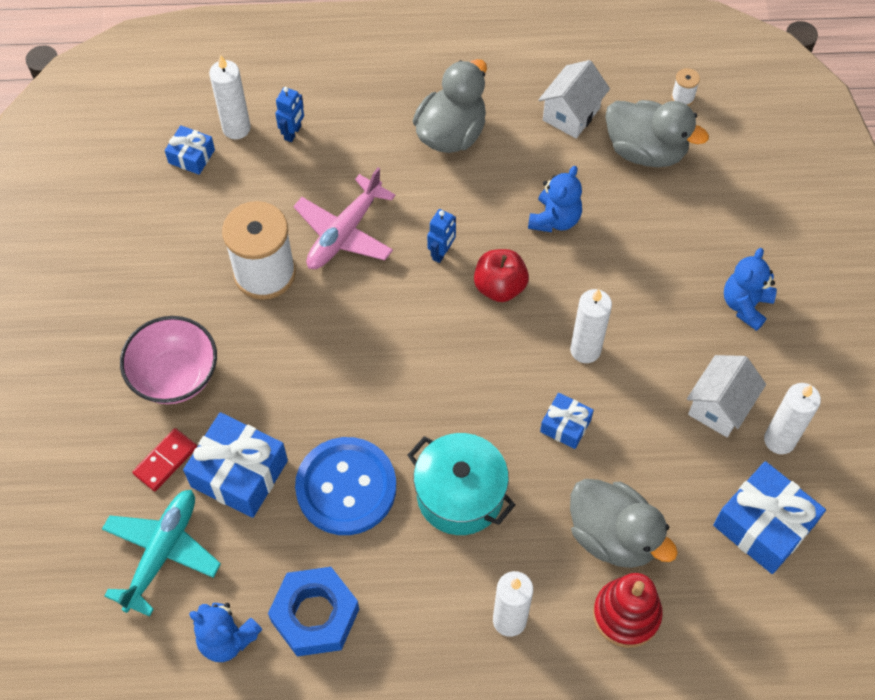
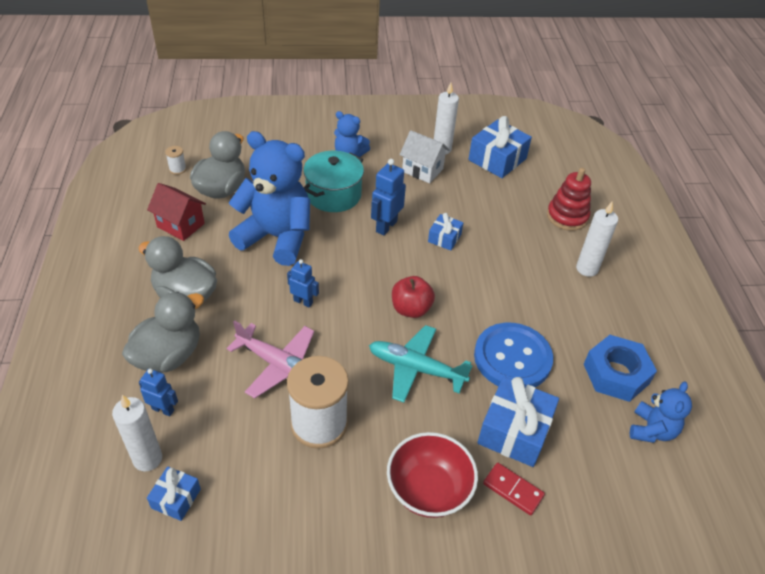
camera: 95 degrees left, 15 degrees down
(162, 552) = (596, 484): turquoise plane -> turquoise plane (416, 368)
(175, 376) = (428, 490): pink bowl -> red bowl
(460, 495) = (505, 292): turquoise pot -> turquoise pot (333, 195)
(500, 287) = (335, 268): red apple -> red apple (411, 309)
(554, 219) = (277, 237): blue teddy bear -> blue teddy bear, size x1.98
(571, 114) = (180, 225): white house -> red house
(585, 350) = (386, 226): white candle -> blue robot
(613, 536) = (518, 219): grey duck -> grey duck (169, 355)

